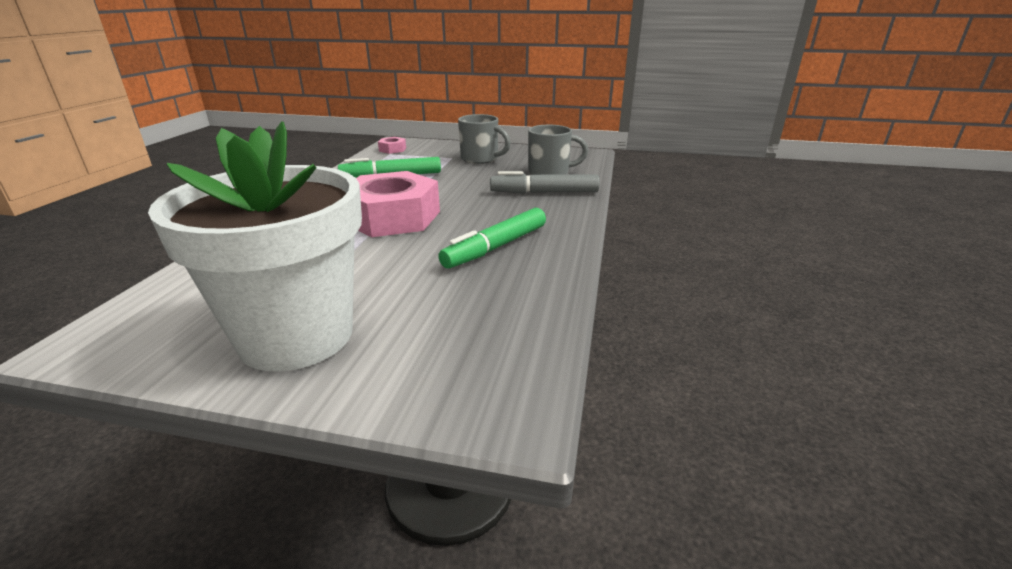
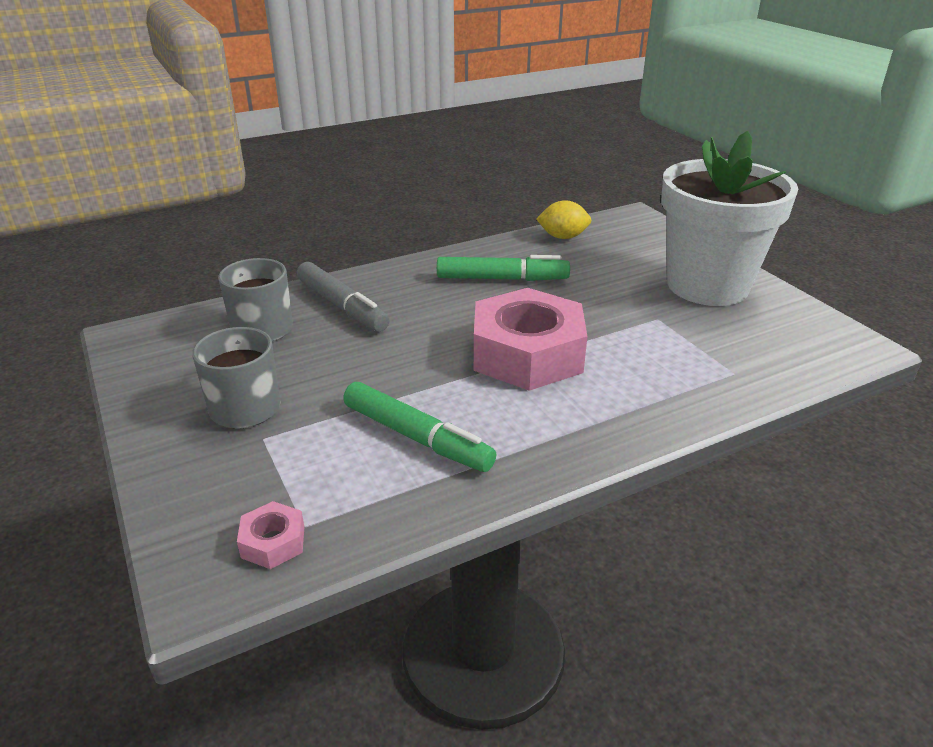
camera: 130 degrees left, 5 degrees up
(531, 314) = (563, 237): none -> yellow lemon

